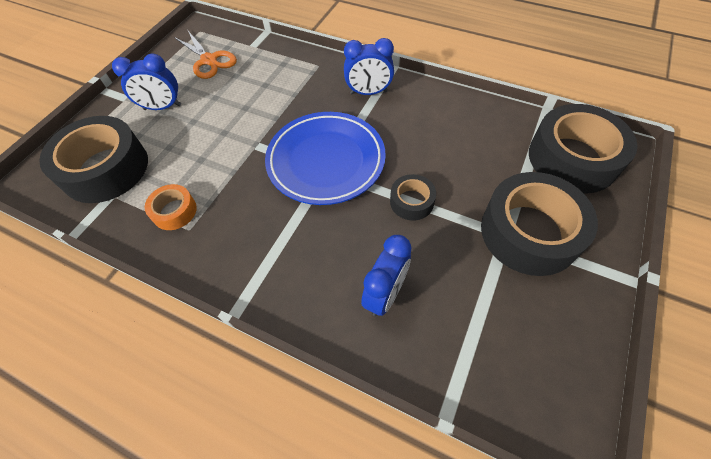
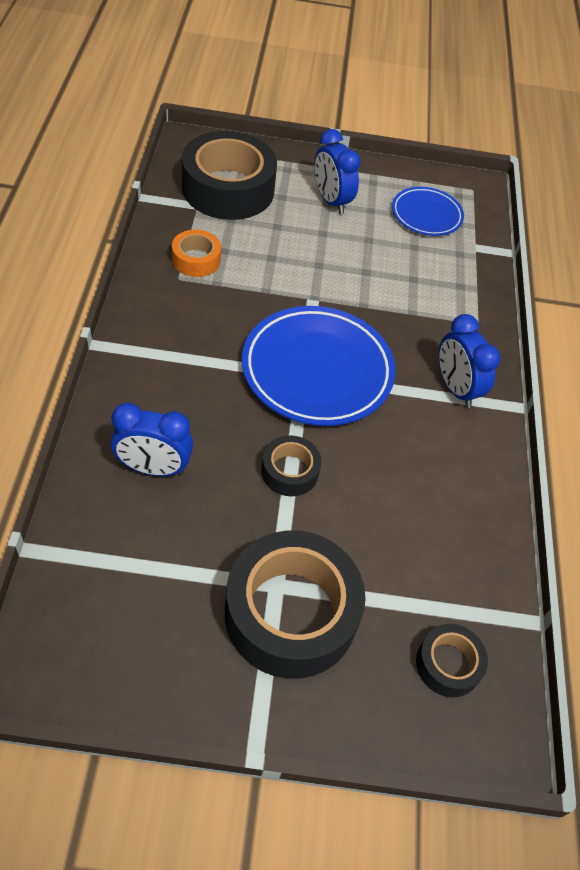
camera: 60 degrees right, 5 degrees down
(209, 60) = (426, 215): orange scissors -> blue plate
(572, 158) = (448, 664): black tape -> black tape, size x0.49

